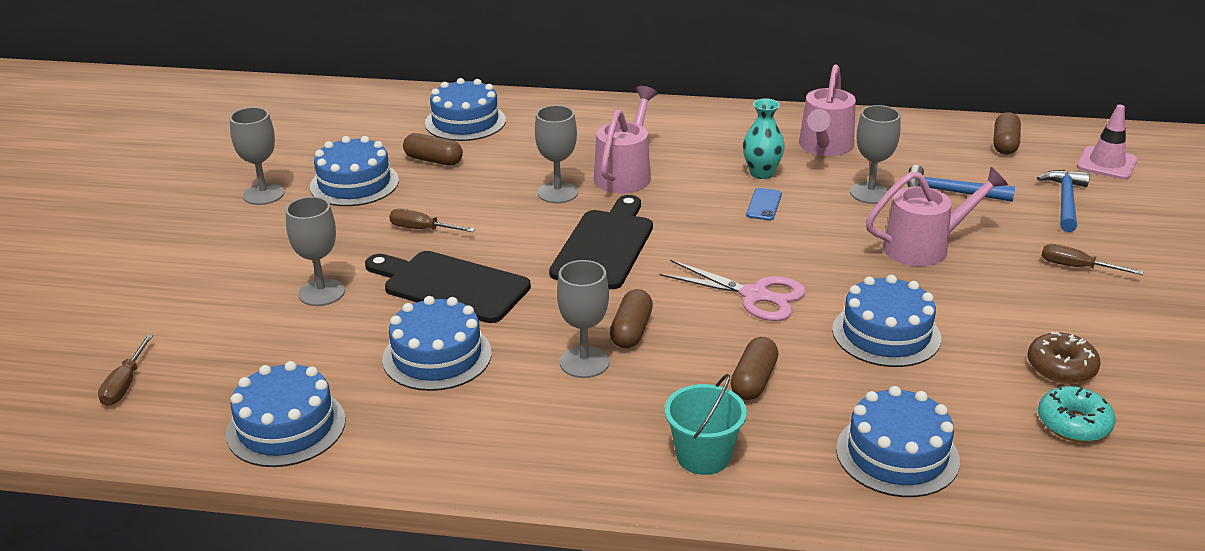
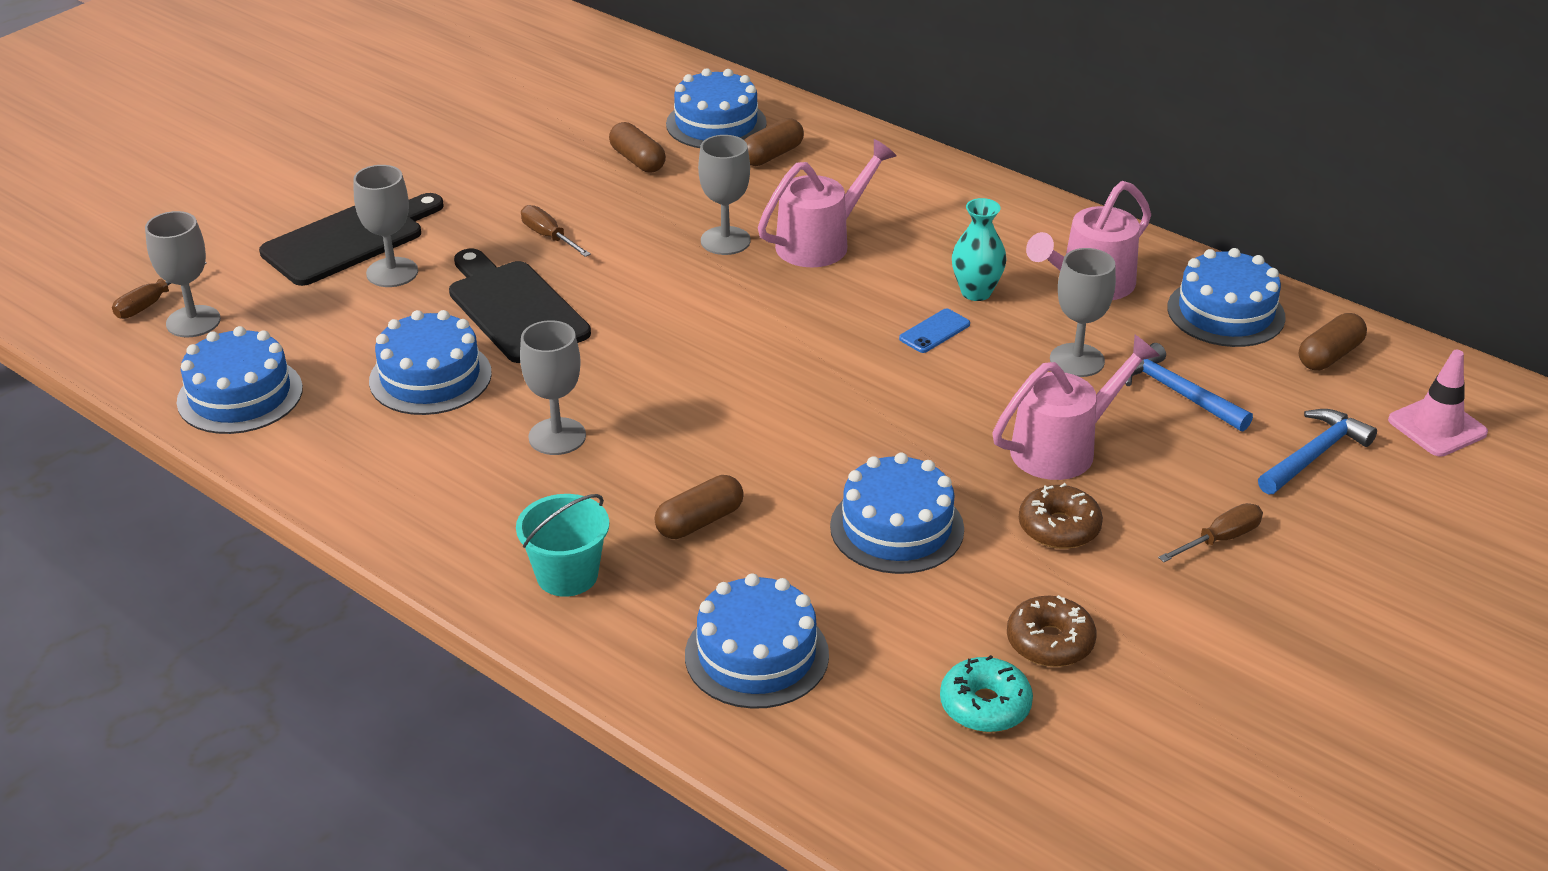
camera: 30 degrees right, 5 degrees up
(263, 194) = (439, 146): grey goblet -> grey goblet (193, 321)
(354, 183) = (534, 162): blue cake -> blue cake (1226, 312)
(604, 246) = (709, 319): black cutting board -> black cutting board (349, 240)
(631, 331) = (637, 422): brown capsule -> brown capsule (772, 155)
(755, 295) = (805, 431): pink scissors -> none
(925, 247) = (1064, 447): pink watering can -> pink watering can turned 45 degrees counterclockwise
(981, 295) = (1059, 527): none -> brown donut
(1076, 267) = (1220, 539): brown screwdriver -> brown screwdriver turned 90 degrees clockwise

